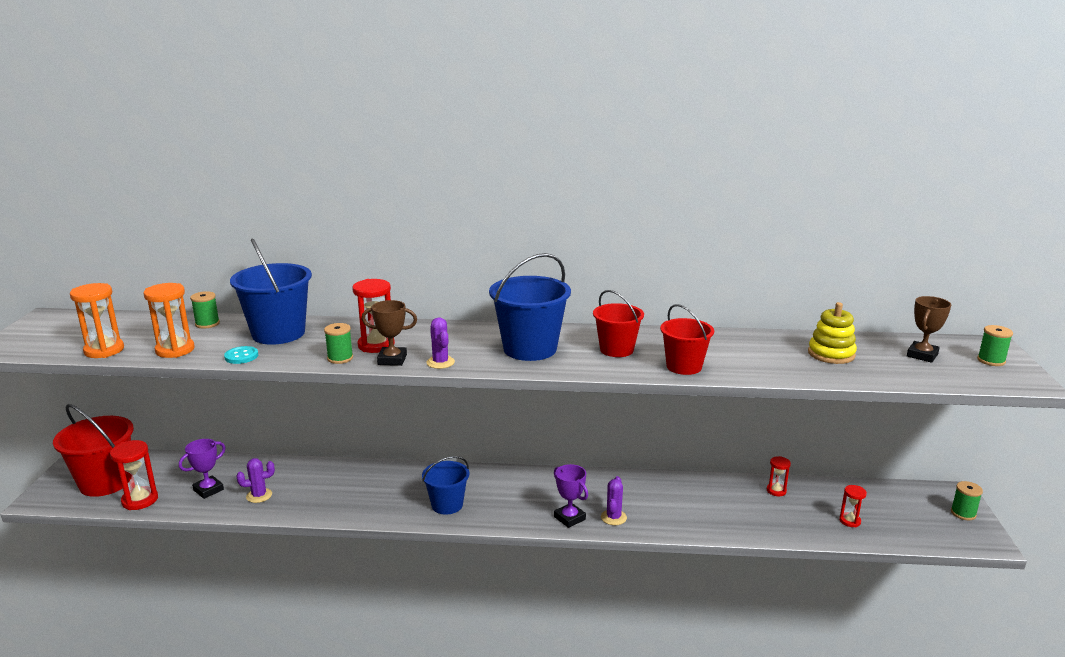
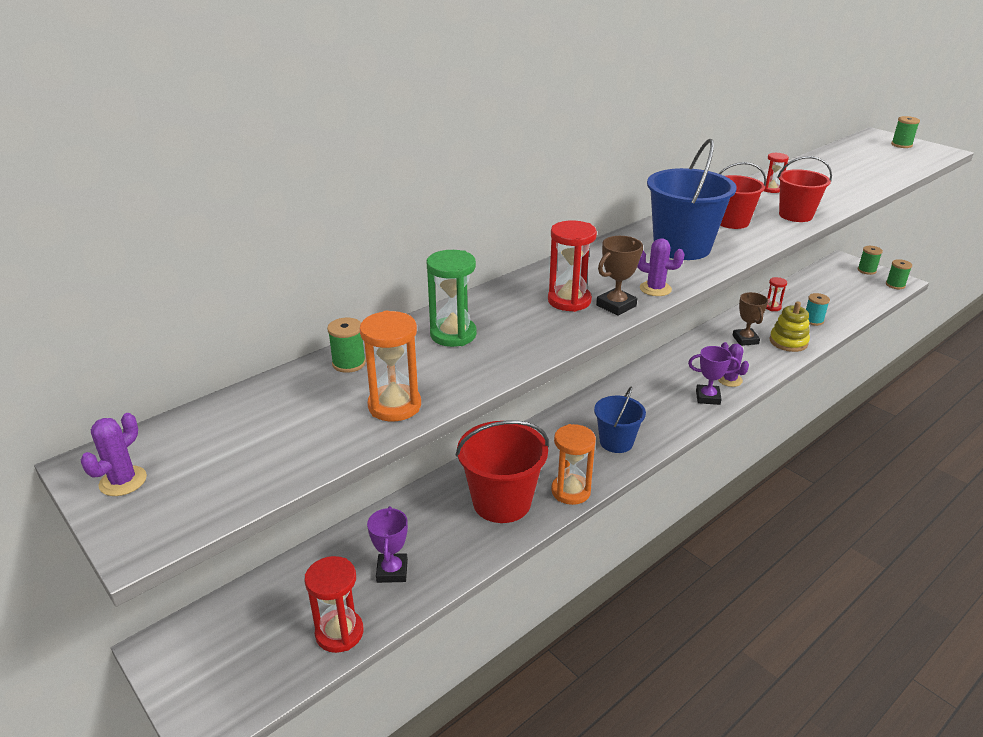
camera: 45 degrees left, 10 degrees up
(104, 350) = (309, 453): orange hourglass -> orange hourglass (571, 491)
(105, 482) = (255, 648): red bucket -> red bucket (502, 502)
(241, 356) = (482, 373): turquoise button -> none
(259, 495) = (453, 541): purple cactus -> purple cactus (123, 481)
(278, 333) = (453, 335): blue bucket -> green hourglass
(340, 358) = (573, 326): green spool -> green spool (895, 285)
(794, 520) = (813, 320): none -> turquoise spool
(831, 354) = (836, 172): yellow stacking toy -> yellow stacking toy (788, 342)
(849, 521) = (835, 305): red hourglass -> red hourglass (771, 189)
(922, 355) = (871, 154): brown trophy -> brown trophy (745, 339)

